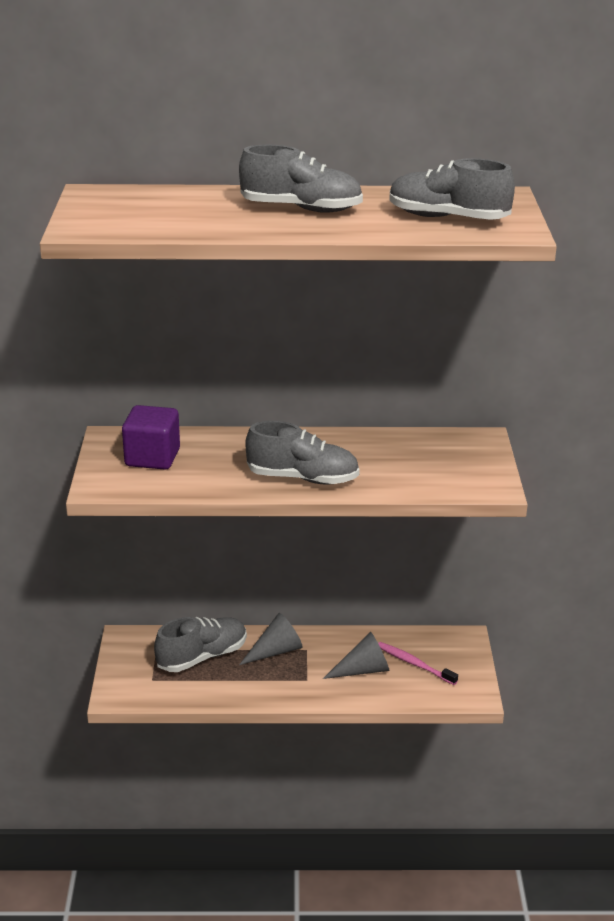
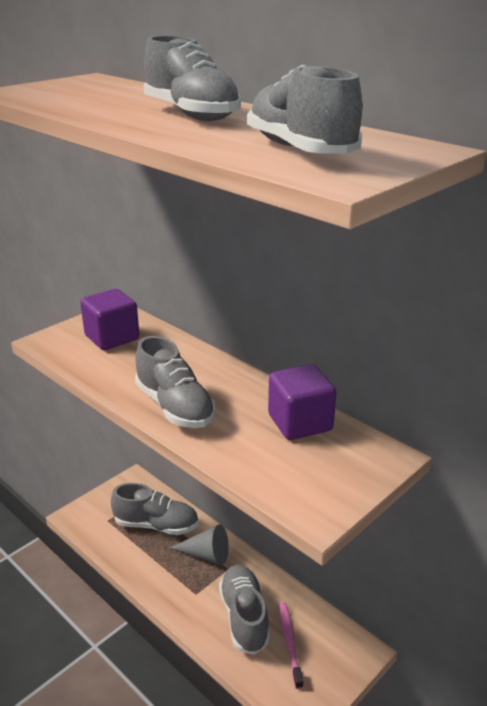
camera: 45 degrees right, 0 degrees up
(363, 670) = (244, 617): grey cone -> grey shoe
(401, 446) = (300, 423): none -> purple cube

